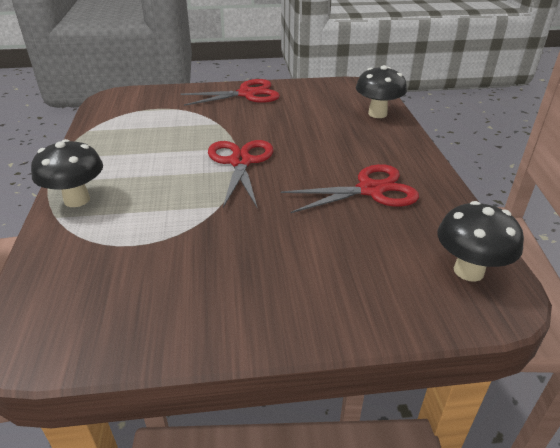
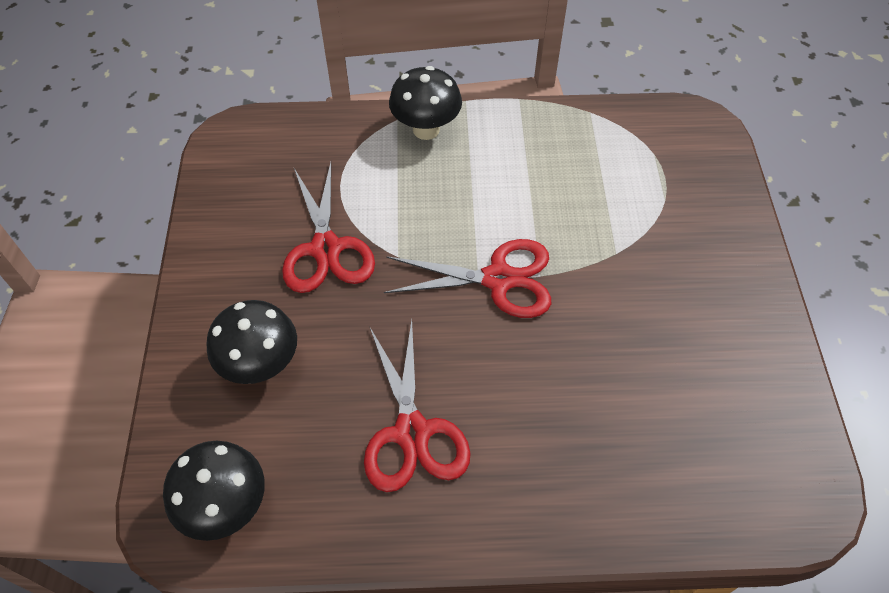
camera: 95 degrees right, 20 degrees up
(247, 94) = (733, 293): red scissors -> red scissors (325, 248)
(377, 114) = (667, 501): black mushroom -> black mushroom (261, 365)

